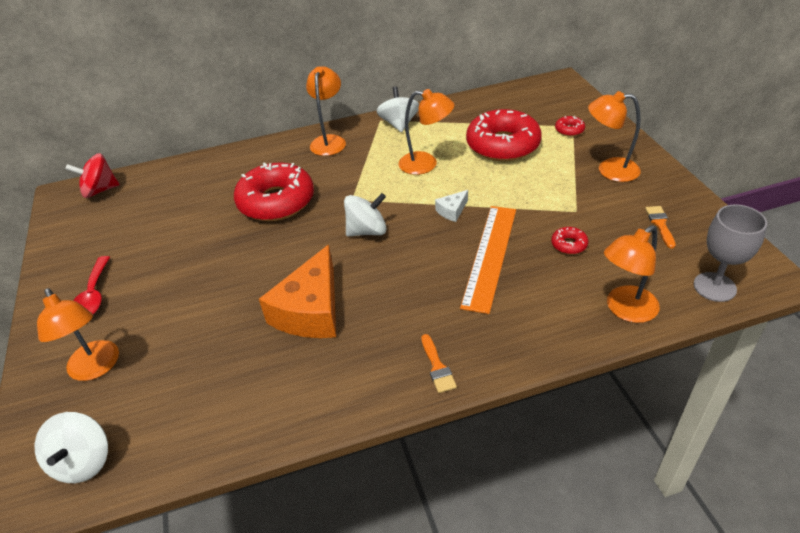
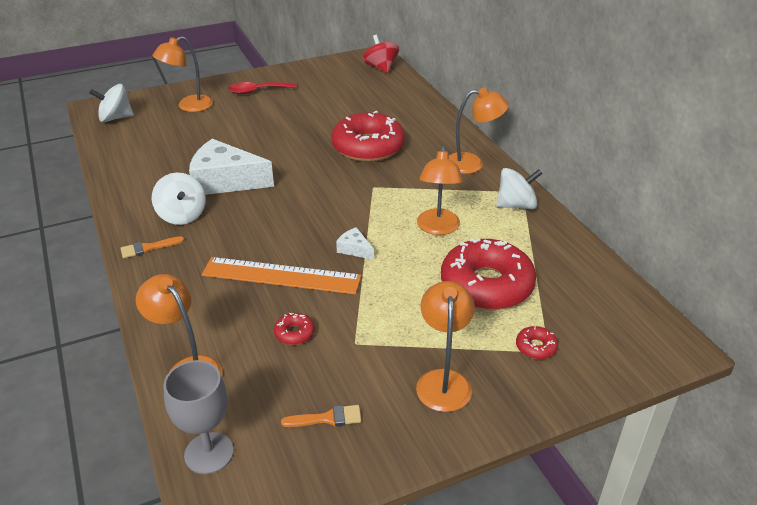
camera: 80 degrees right, 5 degrees down
(311, 310) = (225, 181): orange cheese -> white cheese
(367, 231) = (324, 199): white spinning top -> white spinning top (182, 215)

